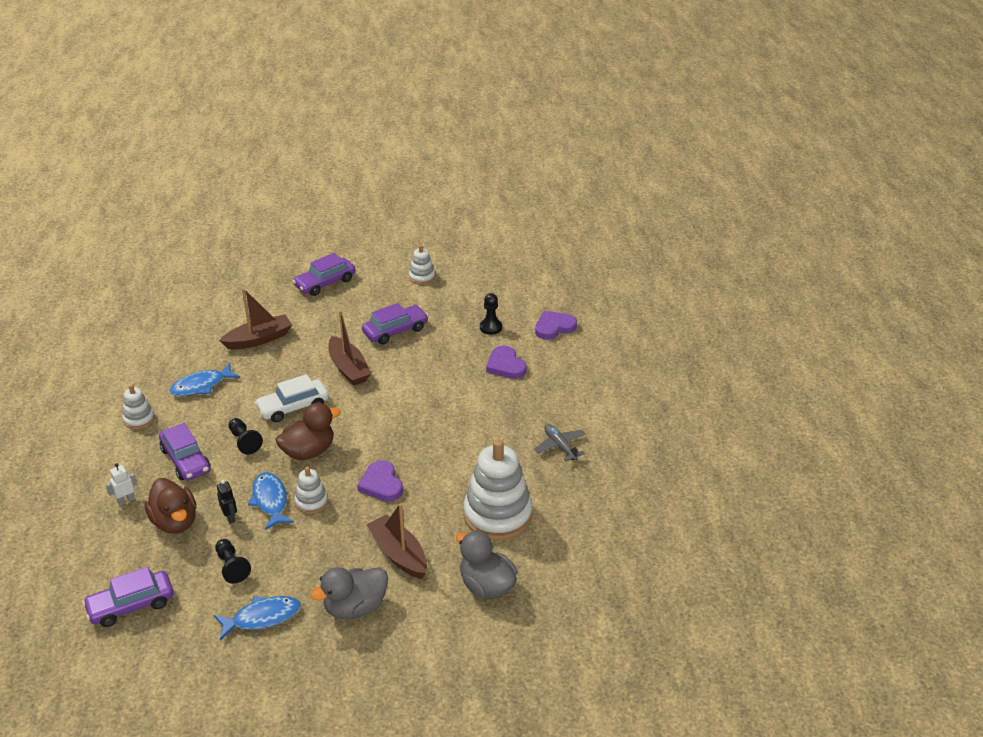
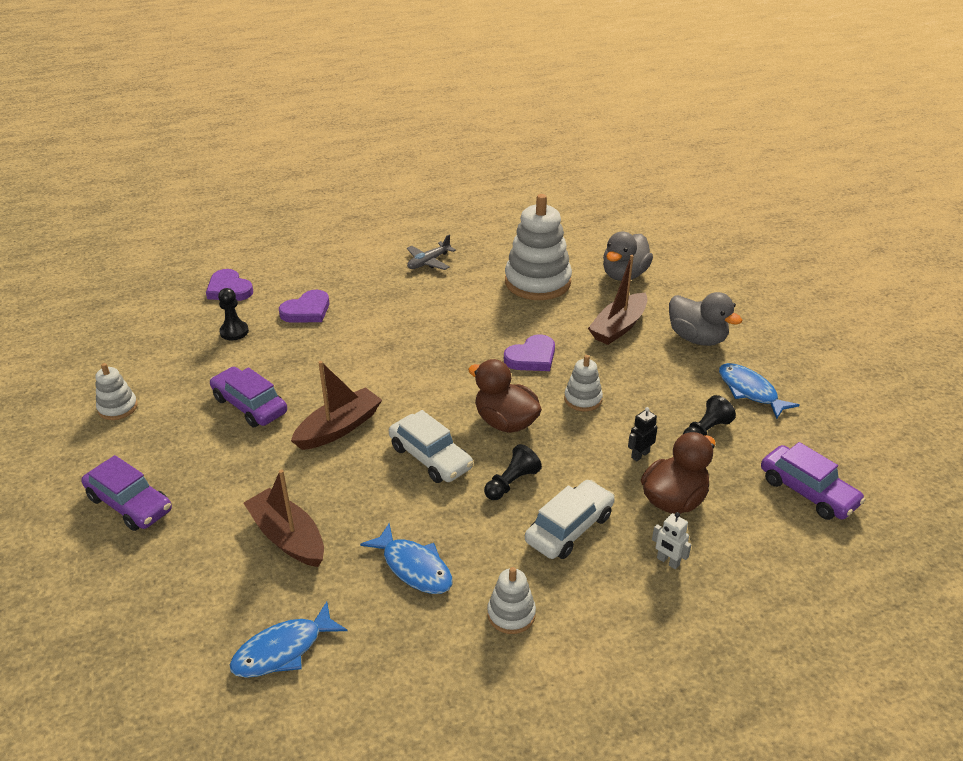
camera: 105 degrees left, 0 degrees up
(186, 460) = (569, 528): purple car -> white car
(270, 501) = (597, 430): blue fish -> blue fish (283, 650)

